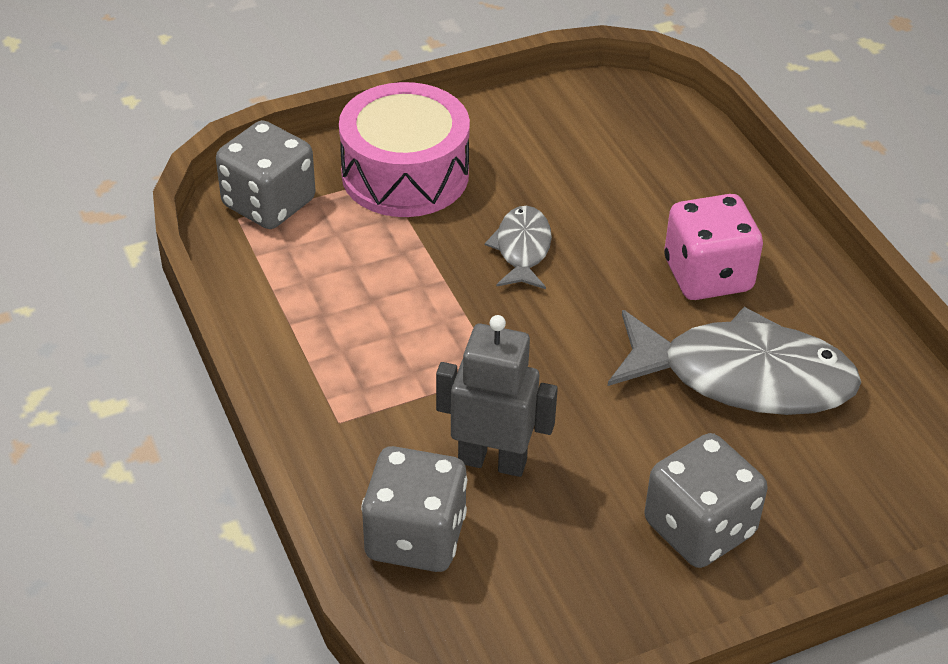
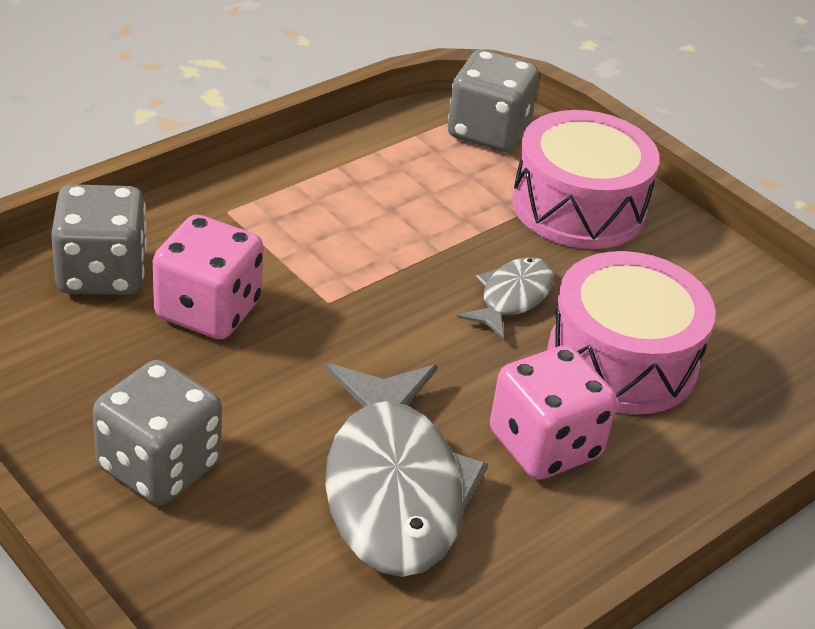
camera: 70 degrees right, 5 degrees down
(492, 461) = (208, 310): grey robot -> pink dice
(522, 249) = (512, 298): grey fish -> grey fish turned 45 degrees counterclockwise
(616, 204) = (622, 360): none -> pink drum

